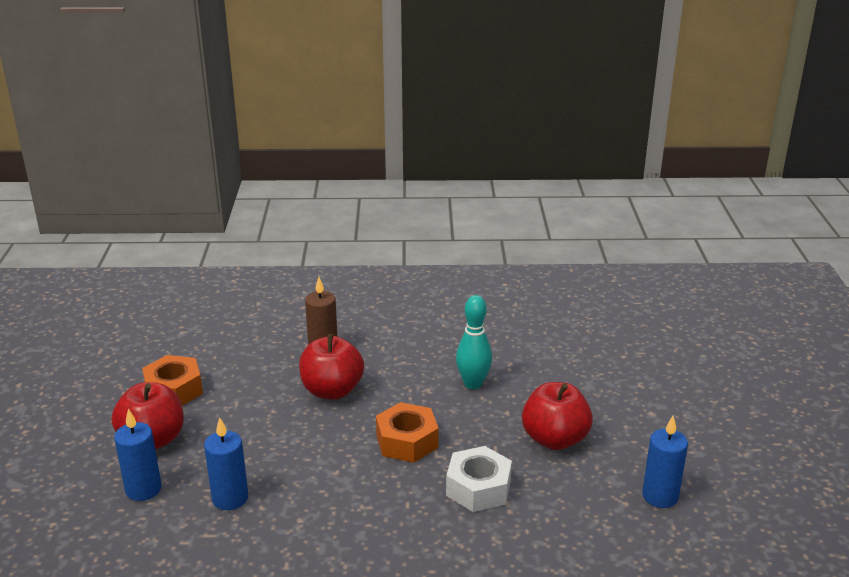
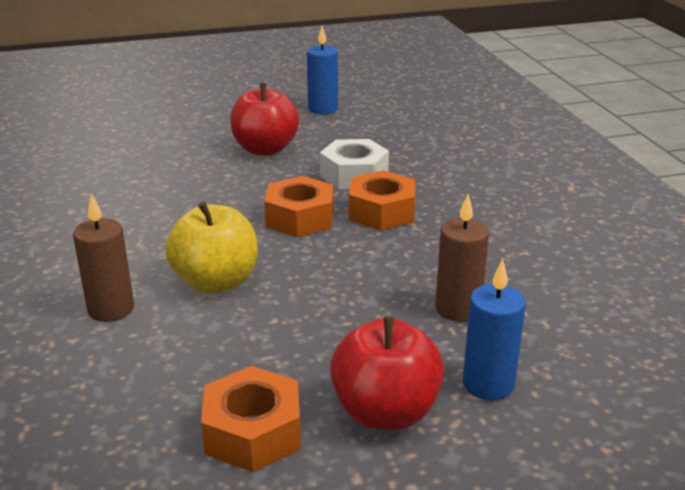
camera: 105 degrees left, 0 degrees up
(230, 498) = (458, 309): blue candle -> brown candle
(332, 390) = (216, 282): red apple -> yellow apple
(397, 491) = (381, 212): none -> orange nut
(473, 384) = (180, 195): turquoise bowling pin -> none

